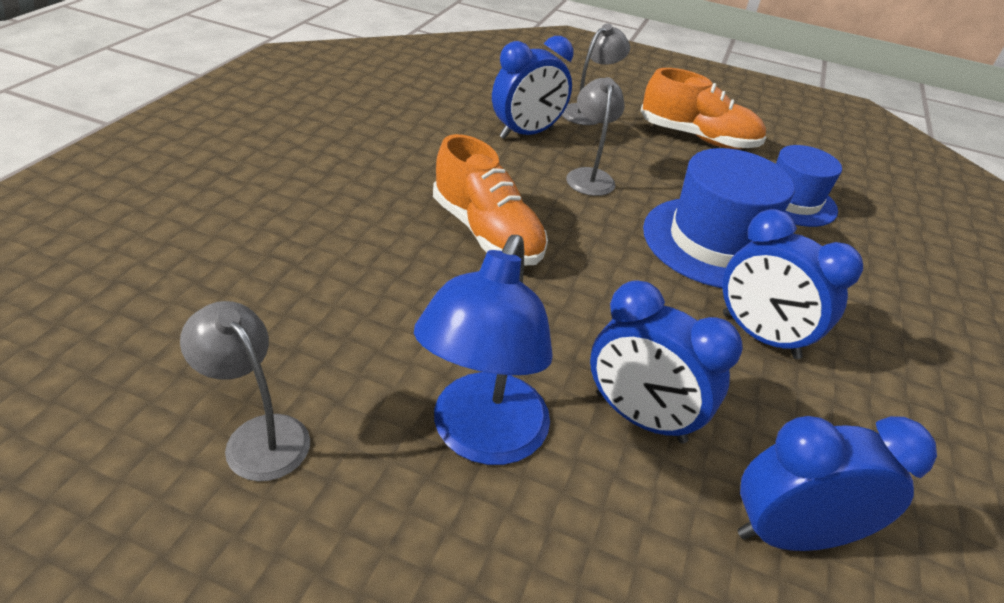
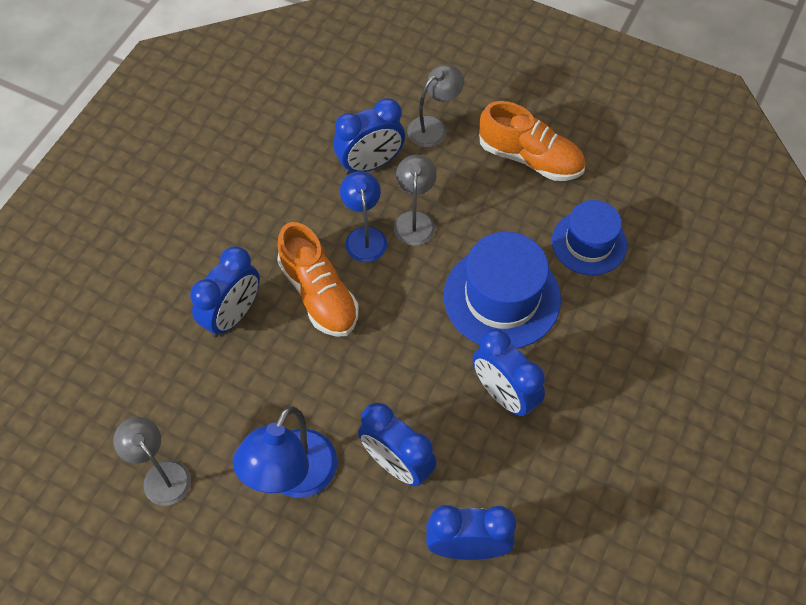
camera: 10 degrees right, 20 degrees up
(373, 249) = (232, 315): none -> blue clock
(533, 186) = (364, 236): none -> blue lamp

